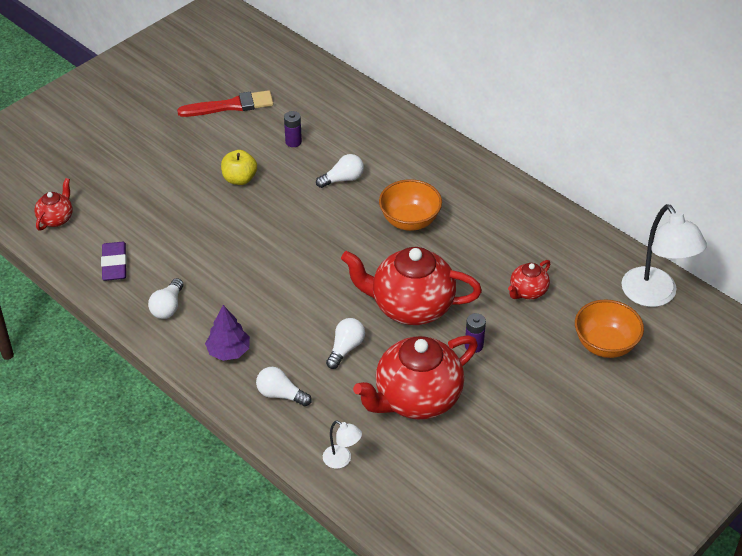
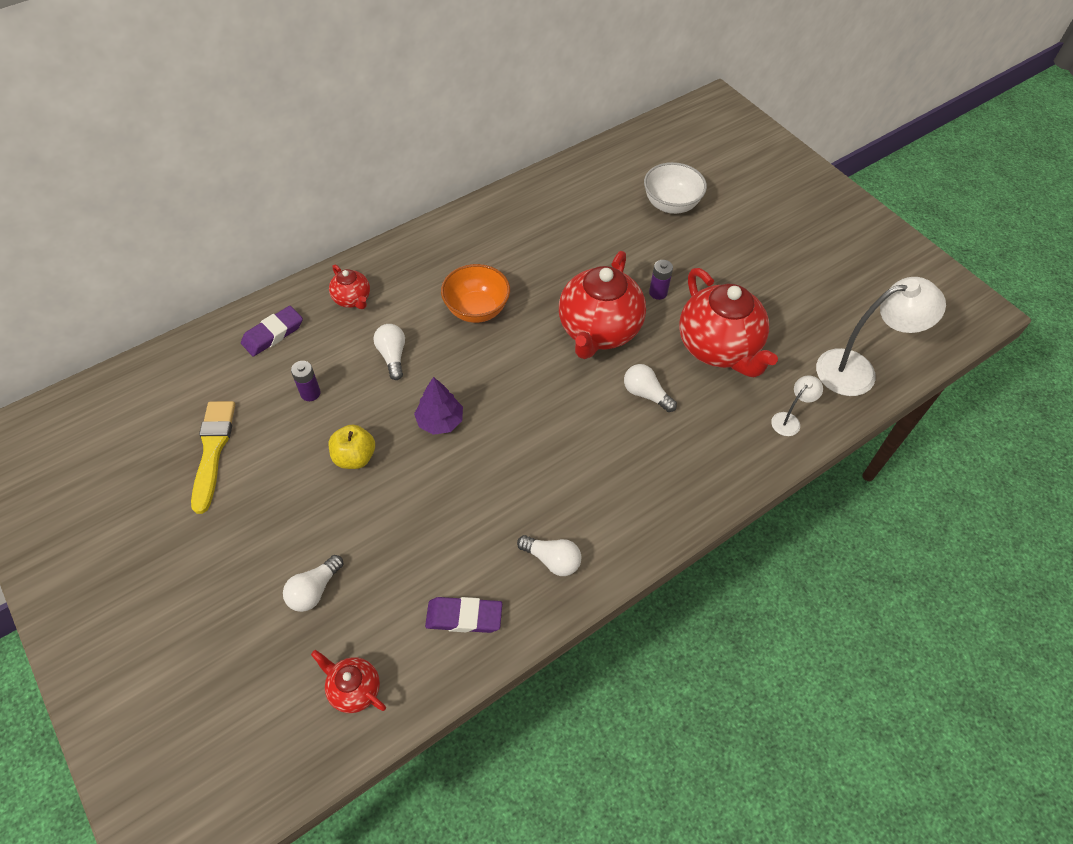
camera: 80 degrees left, 10 degrees up
(228, 351) = (632, 503): purple tree -> purple tree (440, 421)
(230, 106) = (213, 450): red brush -> yellow brush
(281, 394) = (701, 461): white light bulb -> white light bulb (314, 590)
(345, 108) = (273, 334): none -> purple eraser
(527, 291) = (597, 241): red teapot -> red teapot (352, 299)
(605, 344) = (671, 204): orange bowl -> white bowl
(655, 296) = (620, 161): white lamp -> white lamp (858, 370)

